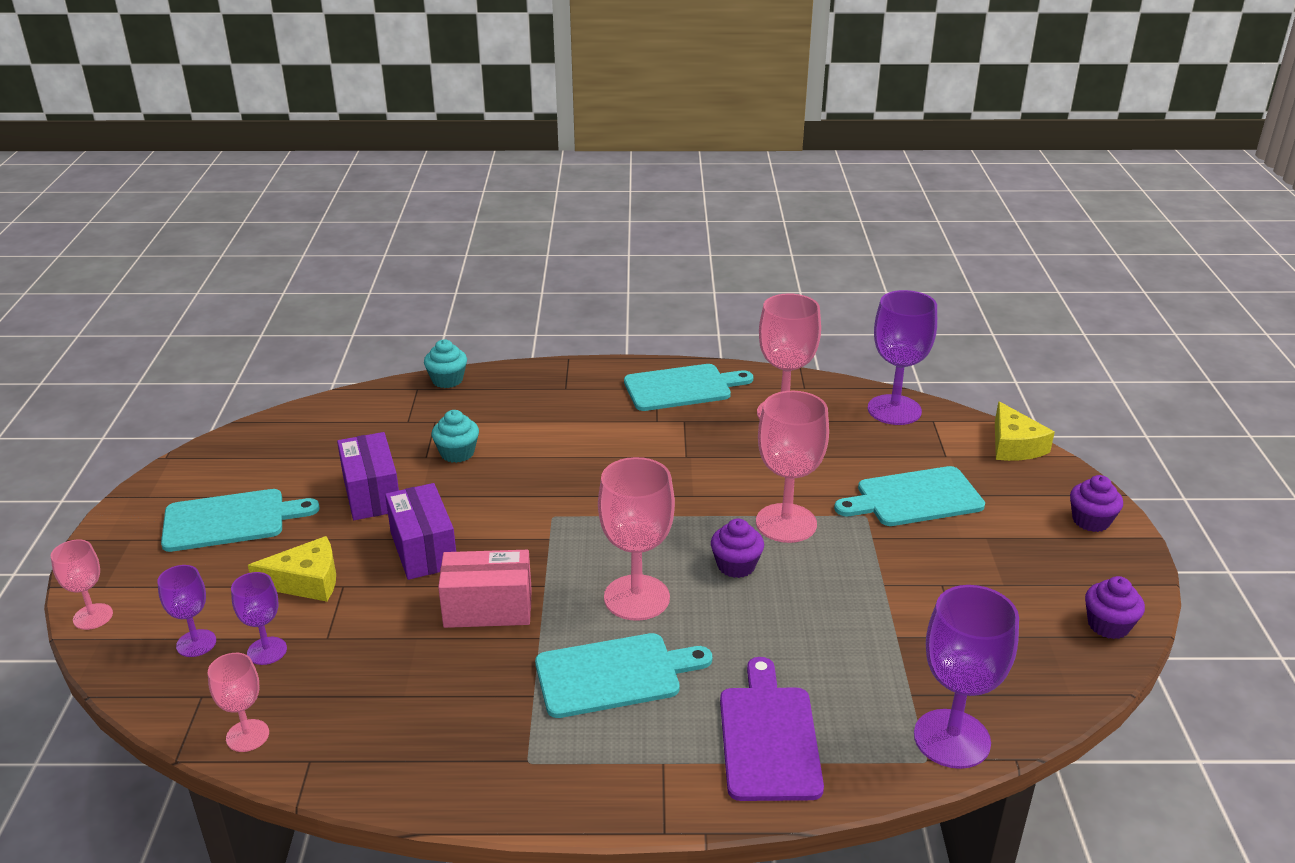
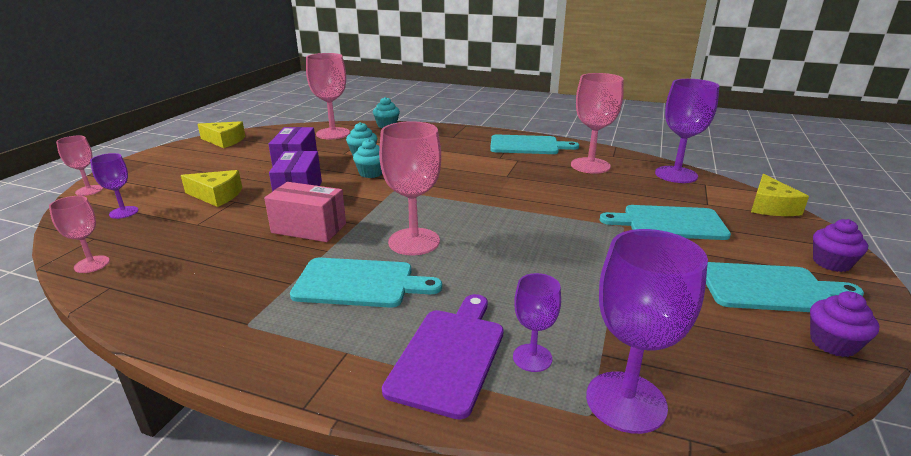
camera: 20 degrees right, 5 degrees down
(209, 466) = (224, 141): none -> yellow cheese
(230, 520) = (209, 163): turquoise cutting board -> turquoise cutting board (770, 288)
(267, 651) = (156, 223): purple goblet -> purple goblet (532, 358)
(497, 490) = (371, 173): none -> turquoise cupcake
(736, 565) = (501, 237): purple cupcake -> none
(786, 523) = (556, 220): pink goblet -> pink goblet (333, 133)

